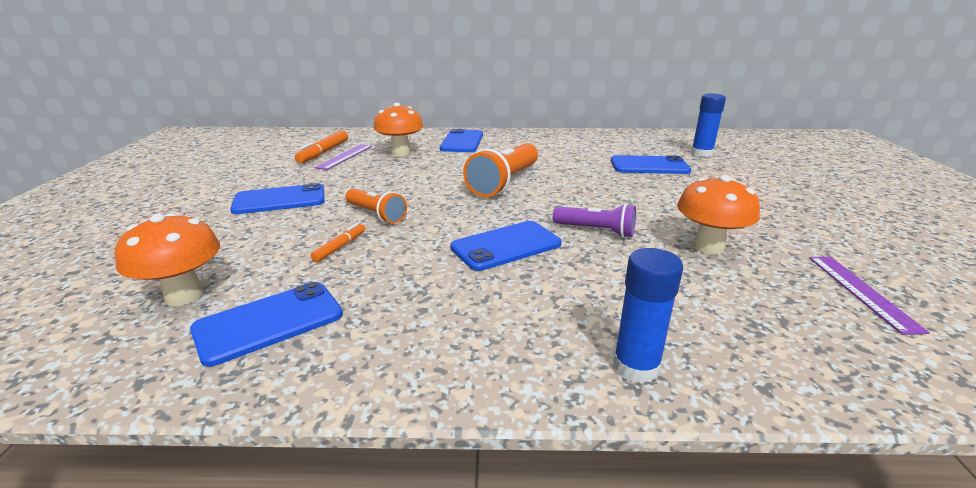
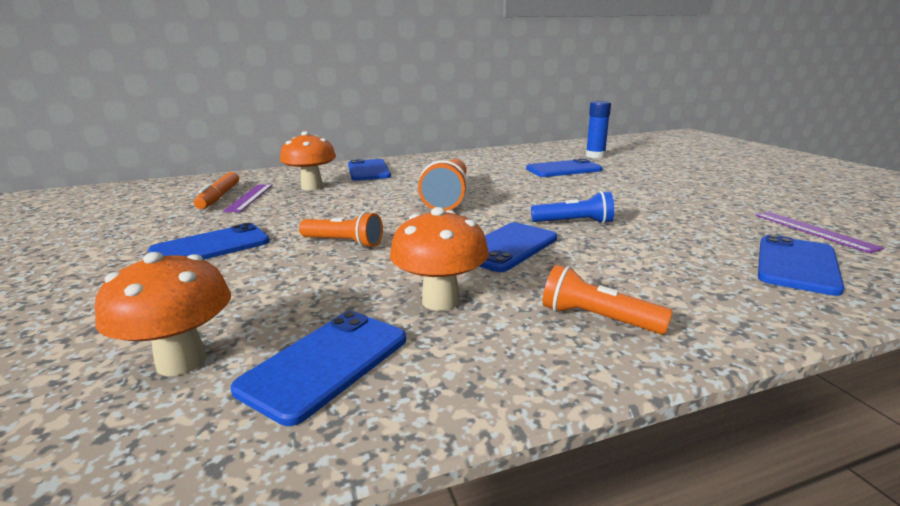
camera: 20 degrees left, 5 degrees down
(340, 247) = (334, 277): orange marker -> none
(512, 338) = (598, 319): none -> orange flashlight
(596, 231) = (574, 222): purple flashlight -> blue flashlight
(636, 367) = (723, 316): blue glue stick -> none
(708, 247) = (676, 220): orange mushroom -> orange mushroom (440, 301)
(788, 329) = (797, 265): none -> blue phone

